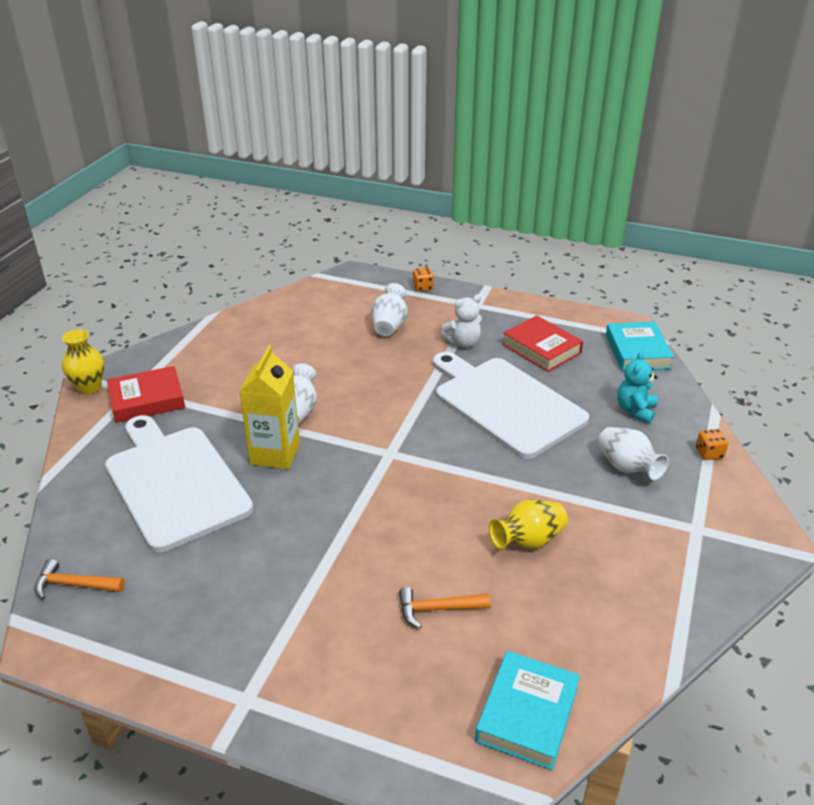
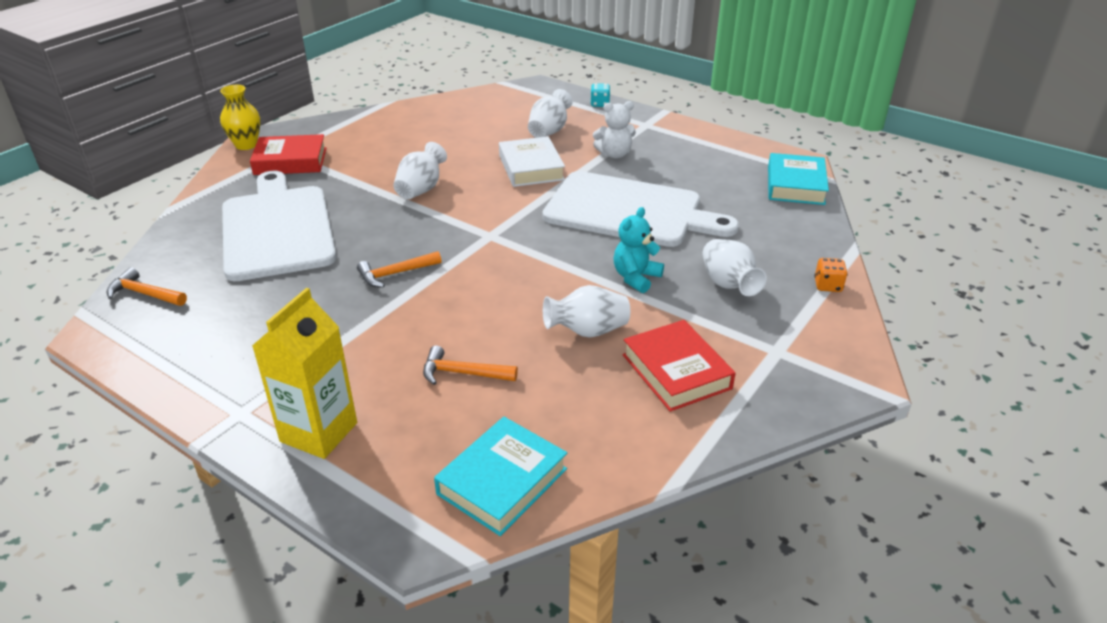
camera: 15 degrees right, 0 degrees up
(275, 454) = (381, 220): yellow carton -> yellow carton (319, 432)
(320, 513) = (395, 274): none -> orange hammer
(392, 370) = (531, 168): none -> white book
(423, 287) = (600, 104): orange dice -> turquoise dice
(505, 404) = (629, 211): white cutting board -> white cutting board turned 135 degrees clockwise
(528, 541) = (587, 331): yellow vase -> white vase
(541, 349) = (693, 169): red book -> red book (676, 371)
(635, 410) = (765, 236): turquoise teddy bear -> turquoise teddy bear (636, 278)

